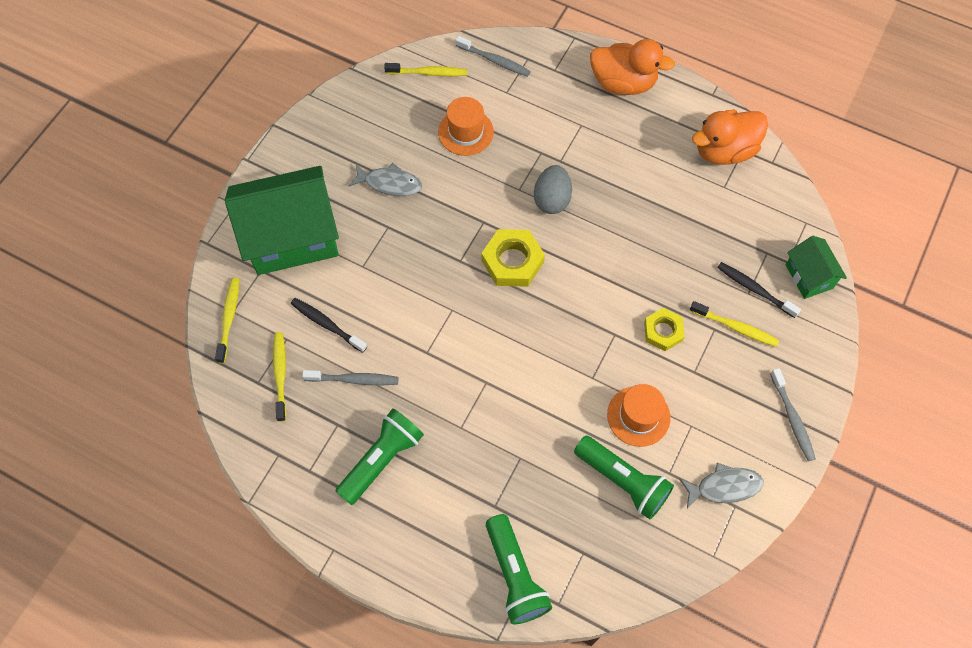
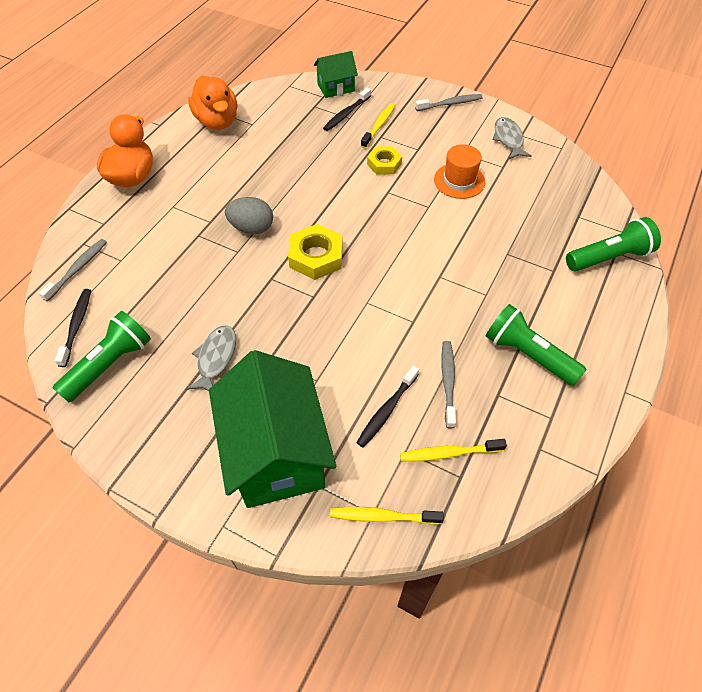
camera: 90 degrees left, 10 degrees down
(428, 73) = (76, 326): yellow toothbrush -> black toothbrush
(465, 132) = (162, 292): orange hat -> none
(623, 481) = (515, 191): green flashlight -> green flashlight (110, 364)

